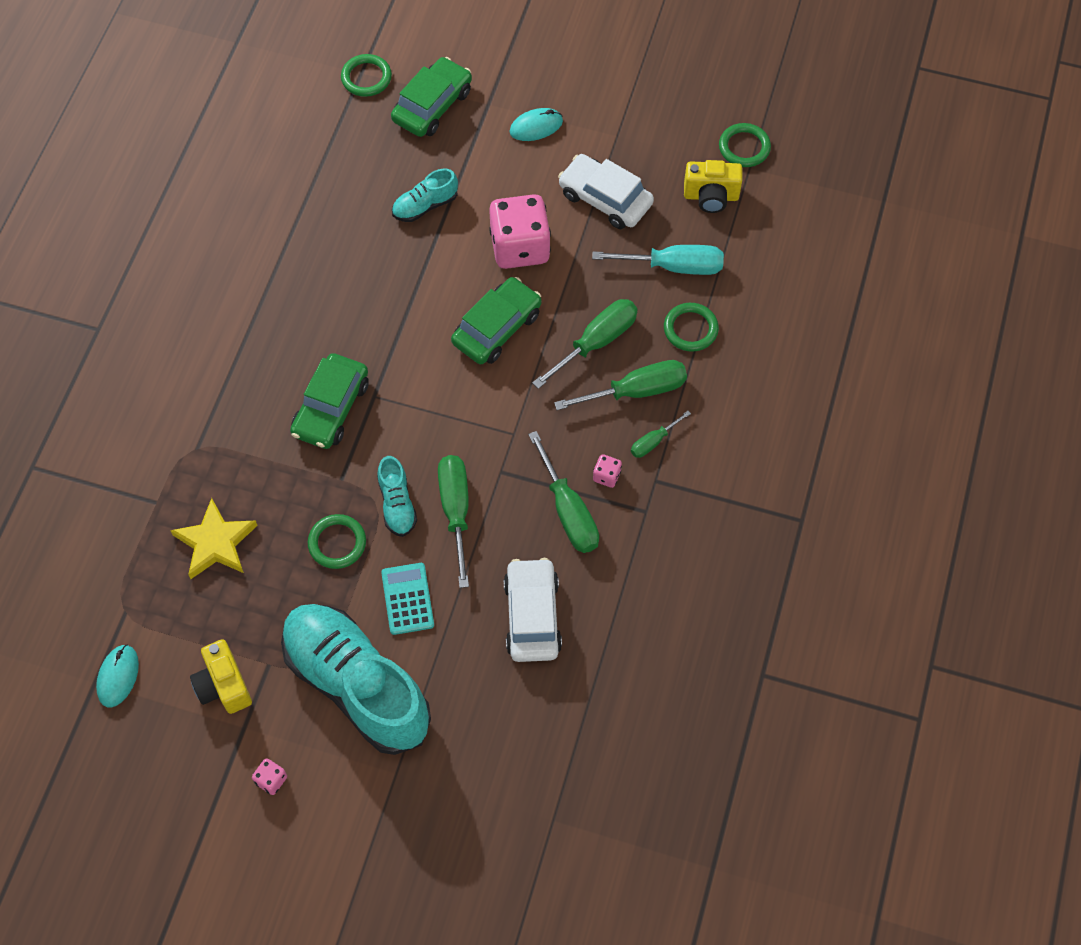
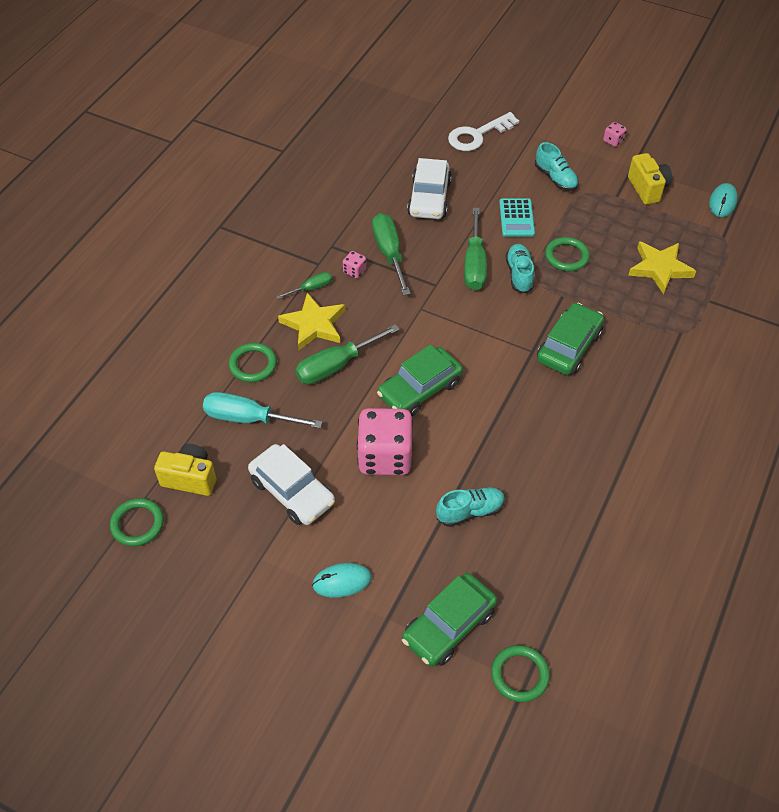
camera: 170 degrees left, 10 degrees down
(357, 685) = (555, 178): turquoise shoe -> turquoise shoe, size x0.44
(479, 757) = (477, 135): none -> white key
(636, 391) = (314, 324): green screwdriver -> yellow star

